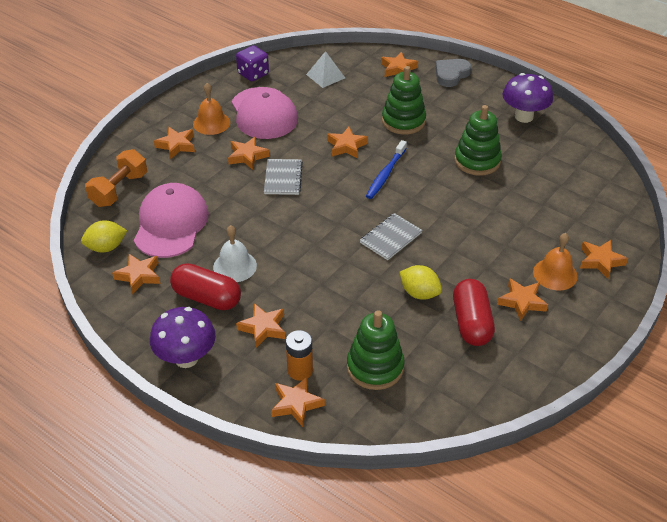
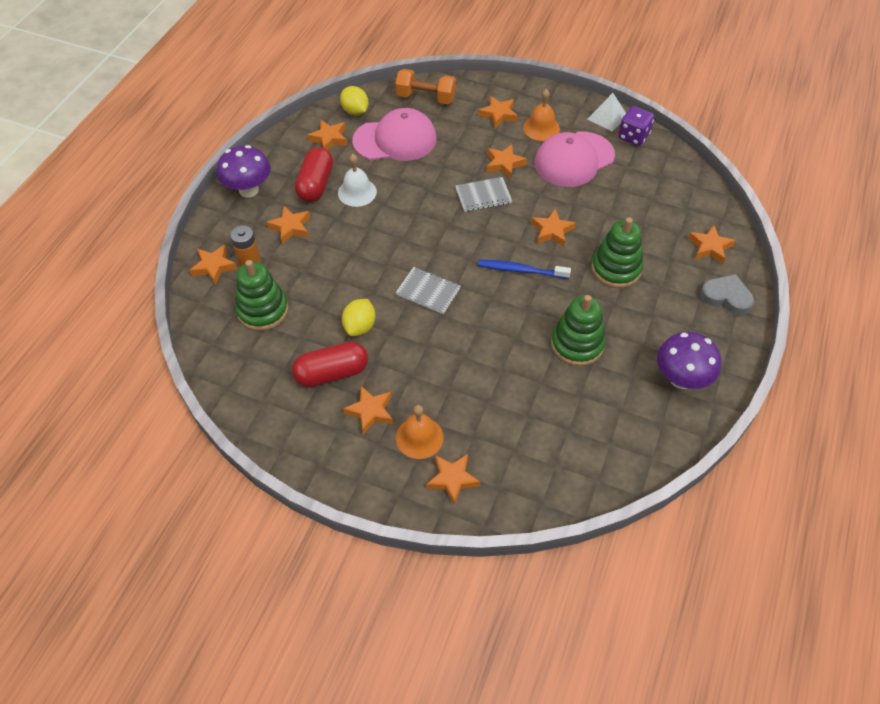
camera: 75 degrees right, 10 degrees up
(325, 76) = (661, 190): white pyramid -> white pyramid (607, 117)

